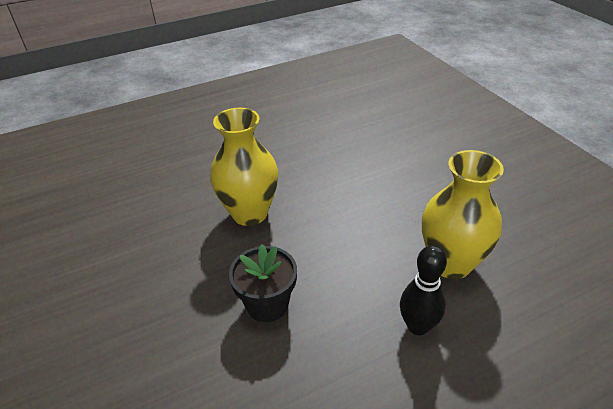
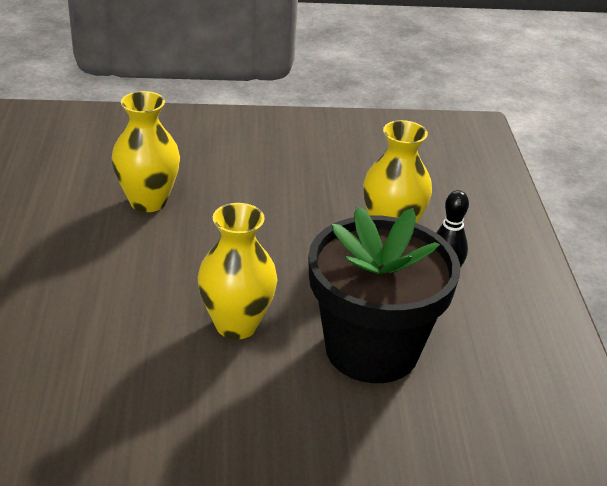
camera: 70 degrees left, 5 degrees down
(267, 304) = (372, 349): black flower pot -> black flower pot, size x2.17
(356, 124) = (148, 201): none -> yellow vase

